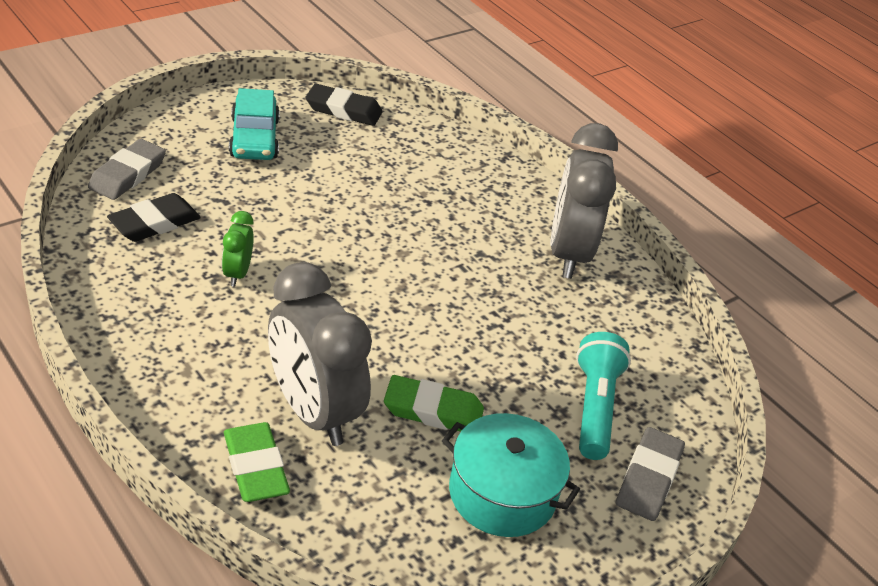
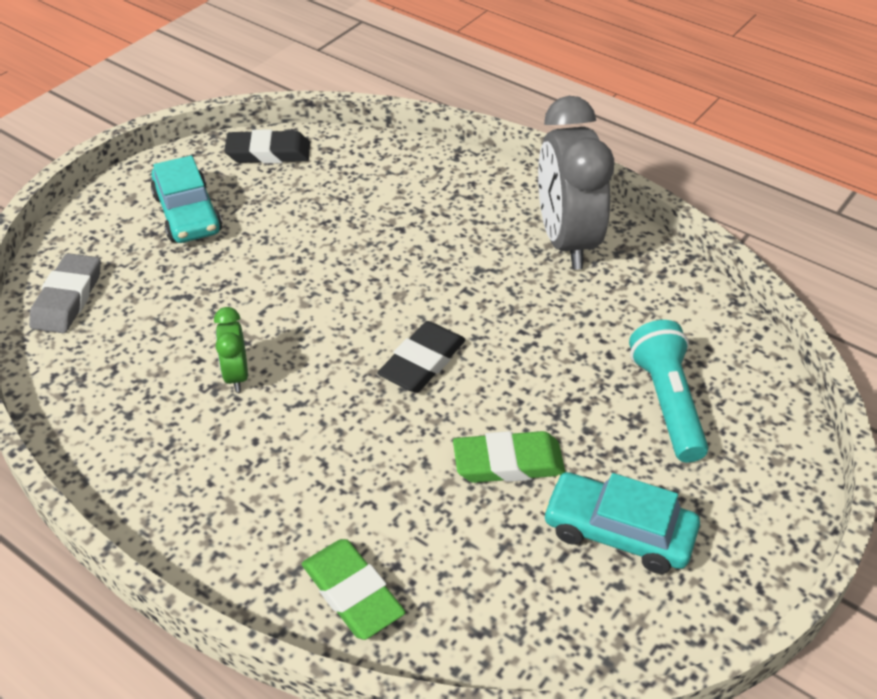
camera: 10 degrees left, 5 degrees up
(154, 223) = (121, 345): black eraser -> black eraser (422, 362)
(313, 411) = (385, 507): grey clock -> none
(502, 493) = (618, 531): turquoise pot -> turquoise car
(648, 478) = (753, 462): grey eraser -> none

